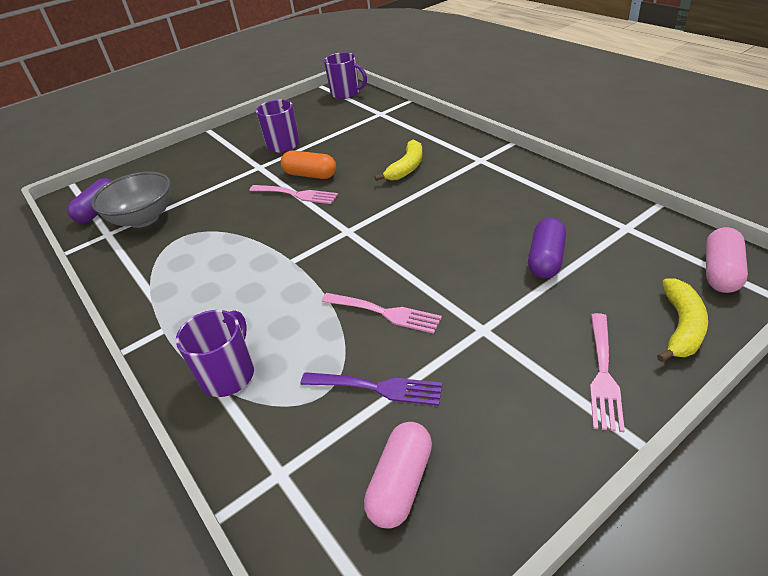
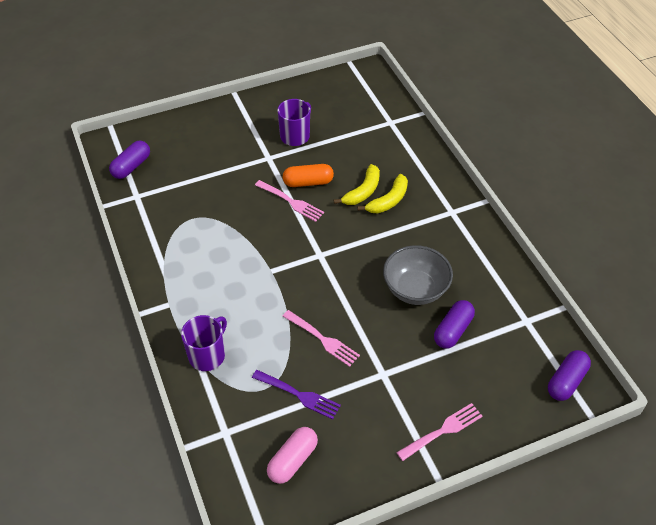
camera: 10 degrees right, 10 degrees up
(144, 218) = (166, 188): grey bowl -> grey bowl (415, 289)
(310, 175) = (308, 182): orange capsule -> orange capsule turned 45 degrees counterclockwise
(346, 93) = (369, 82): purple mug -> none
(603, 374) = (442, 431): pink fork -> pink fork turned 150 degrees counterclockwise
(681, 327) = (512, 414): yellow banana -> yellow banana (363, 191)
(720, 272) = (566, 381): pink capsule -> purple capsule

